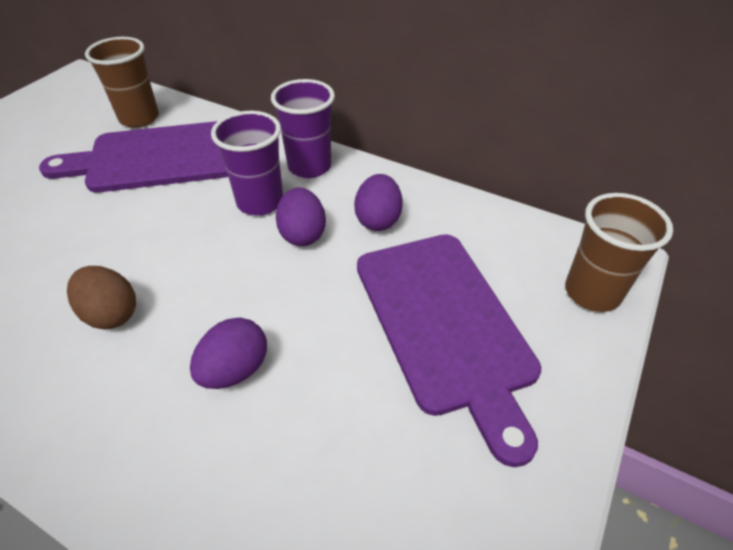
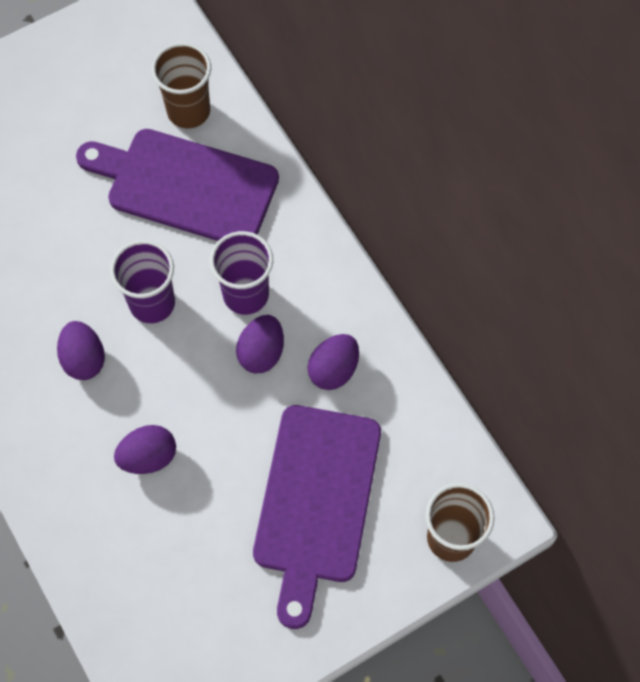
camera: 30 degrees right, 20 degrees up
(111, 314) = (84, 359): brown egg -> purple egg
(309, 166) = (313, 269): purple cup -> purple cup (152, 303)

